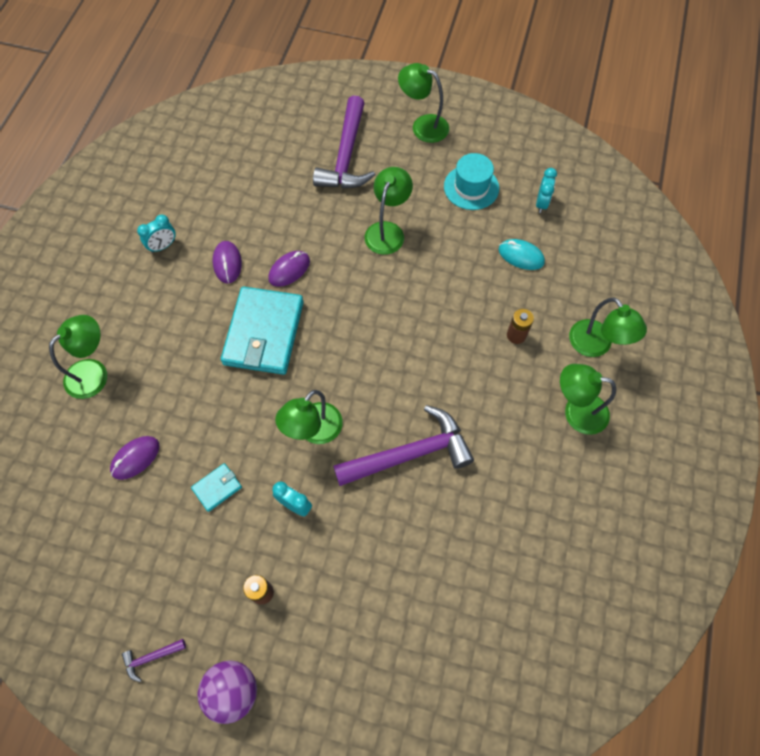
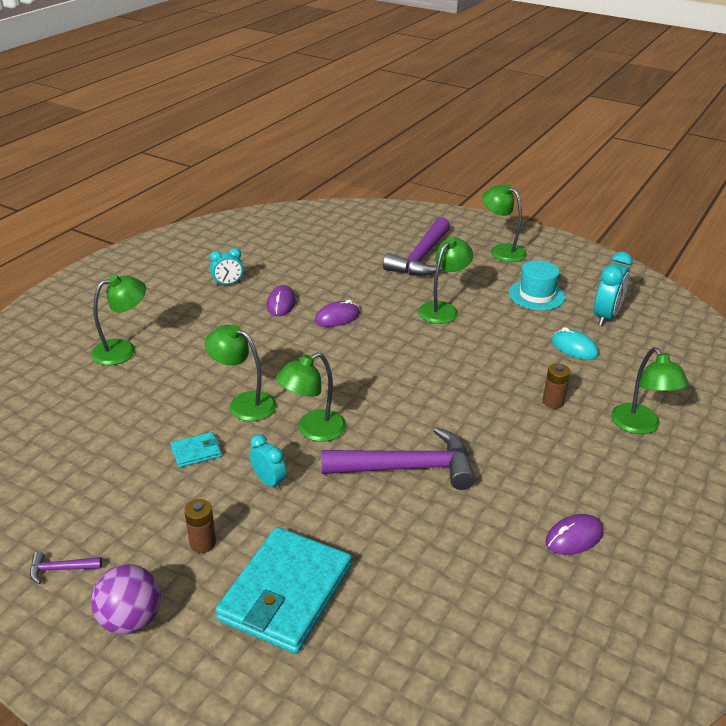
camera: 15 degrees right, 30 degrees down
(135, 458) = (128, 414): purple mouse -> purple mouse (574, 537)
(264, 333) = (294, 353): turquoise wallet -> turquoise wallet (286, 593)
(541, 203) = (606, 316): turquoise clock -> turquoise clock, size x1.62
(576, 411) = (605, 472): green lamp -> green lamp (244, 403)

